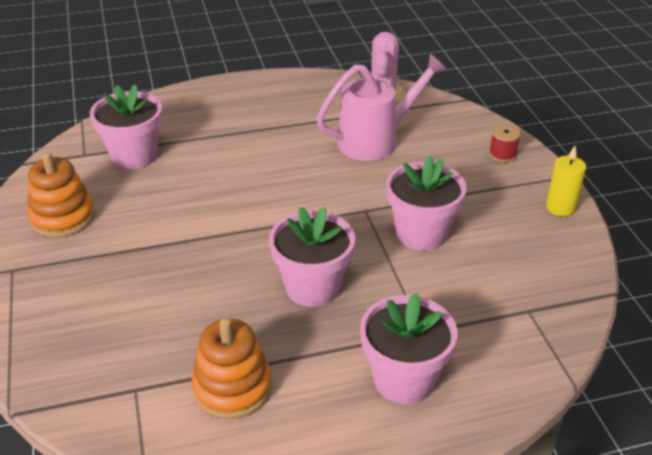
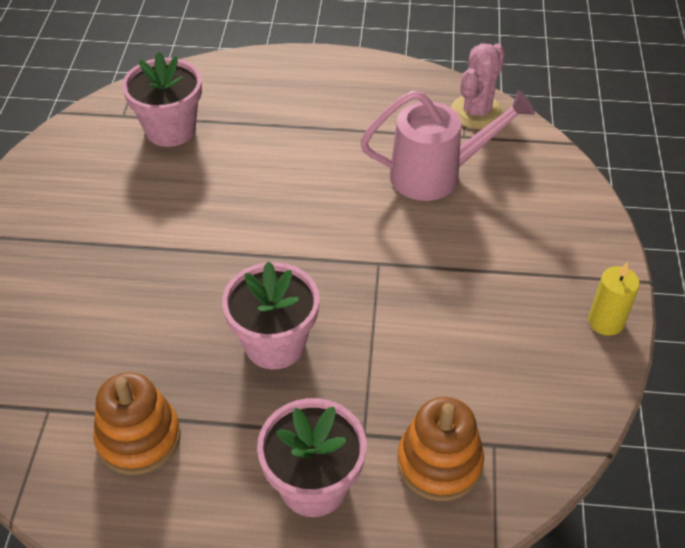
camera: 20 degrees right, 10 degrees up
(62, 217) = (68, 188): orange stacking toy -> orange stacking toy (439, 463)
(421, 233) = (425, 310): pink flower pot -> none
(502, 155) = (575, 231): red spool -> none

